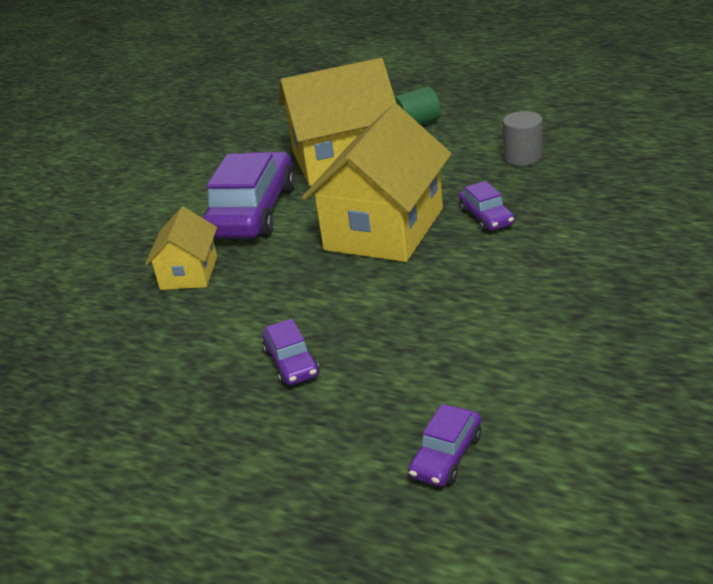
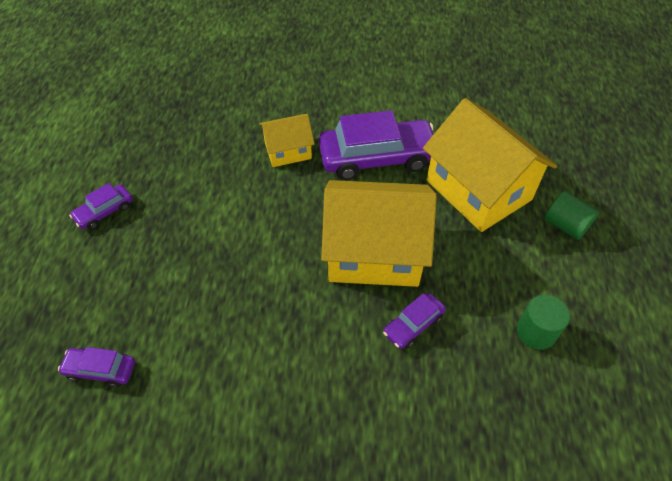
camera: 65 degrees right, 20 degrees up
(291, 363) = (192, 246): purple car -> purple car (104, 212)
(523, 157) = (536, 332): grey cylinder -> green cylinder

